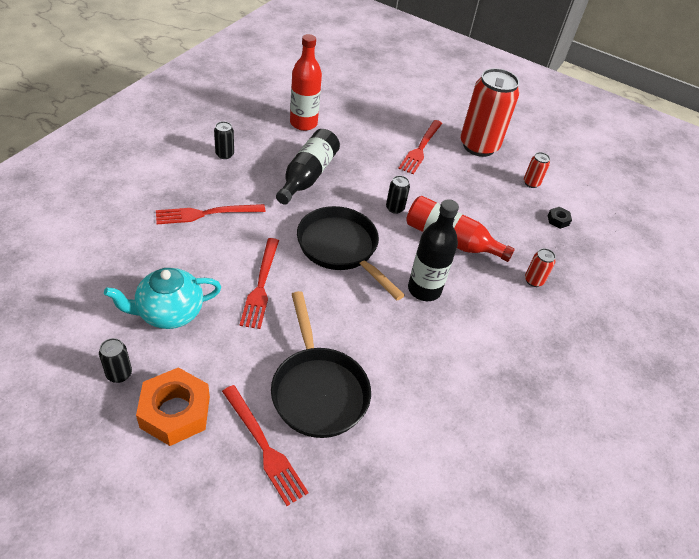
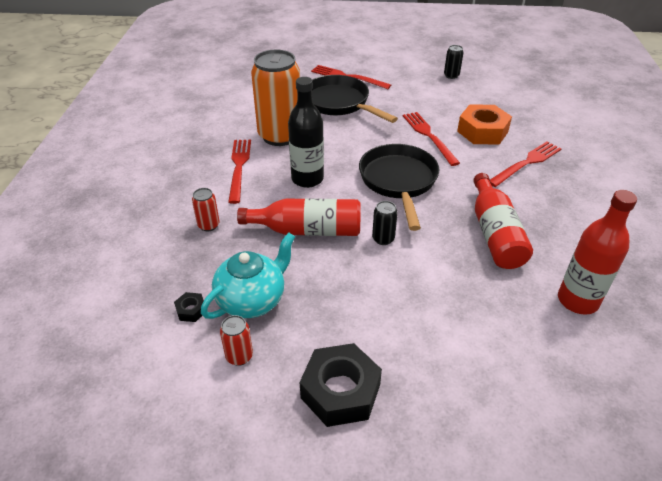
camera: 160 degrees right, 5 degrees down
(169, 312) = (464, 104): turquoise teapot -> turquoise teapot (252, 300)
(175, 412) = (405, 73): orange nut -> orange nut (482, 131)
(224, 154) = (590, 219): black can -> none
(307, 176) = (494, 233): black bottle -> red bottle
(340, 248) = (398, 181): black pan -> black pan turned 120 degrees counterclockwise
(420, 148) = (415, 339): red fork -> red fork (239, 167)
(424, 364) = (280, 136): none -> orange can
(479, 146) = (340, 391): red can -> black nut

